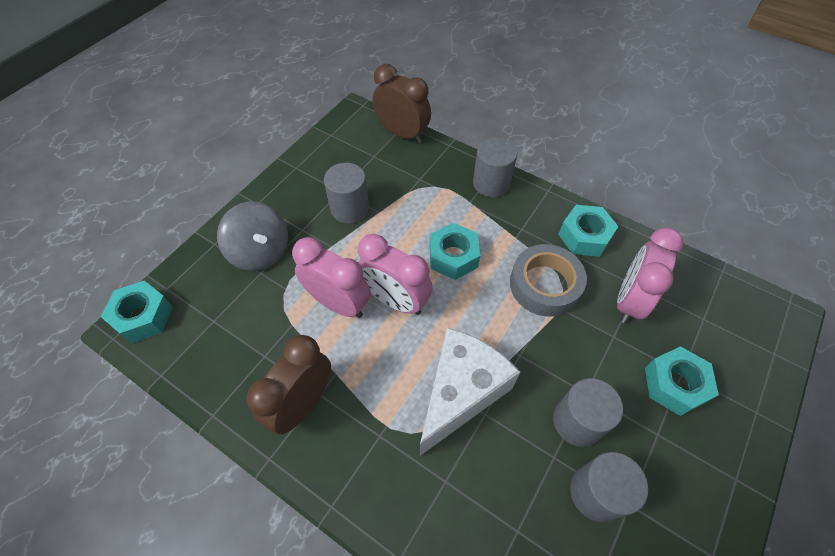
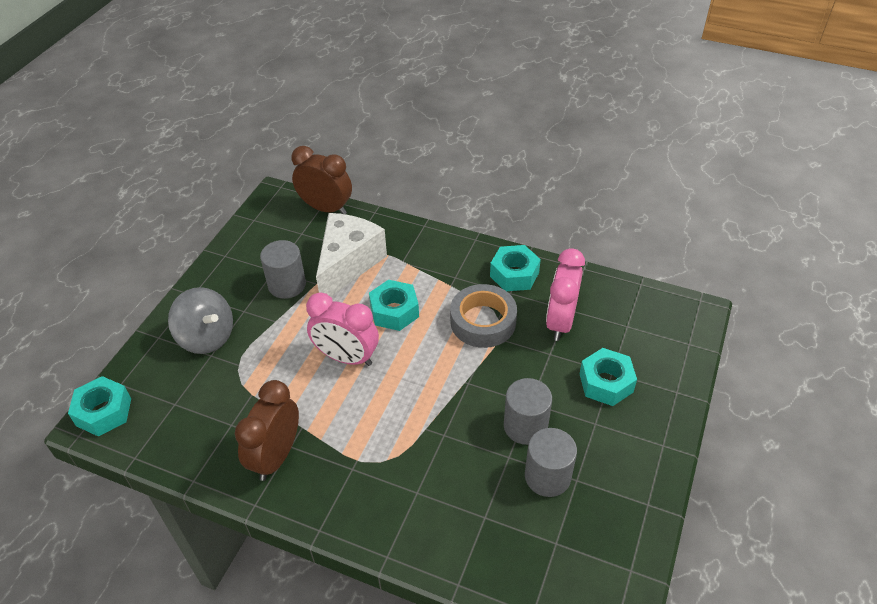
camera: 10 degrees left, 10 degrees down
(338, 303) = (293, 369): pink clock -> none
(460, 392) = (419, 422): white cheese -> white cheese (348, 264)
(491, 183) = (420, 241): grey cylinder -> none

